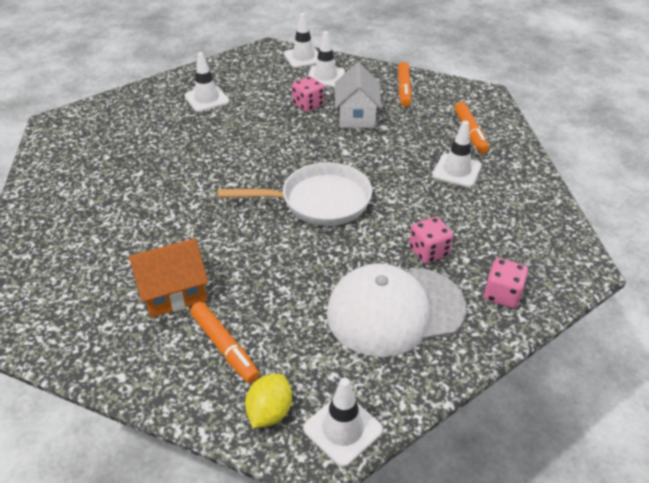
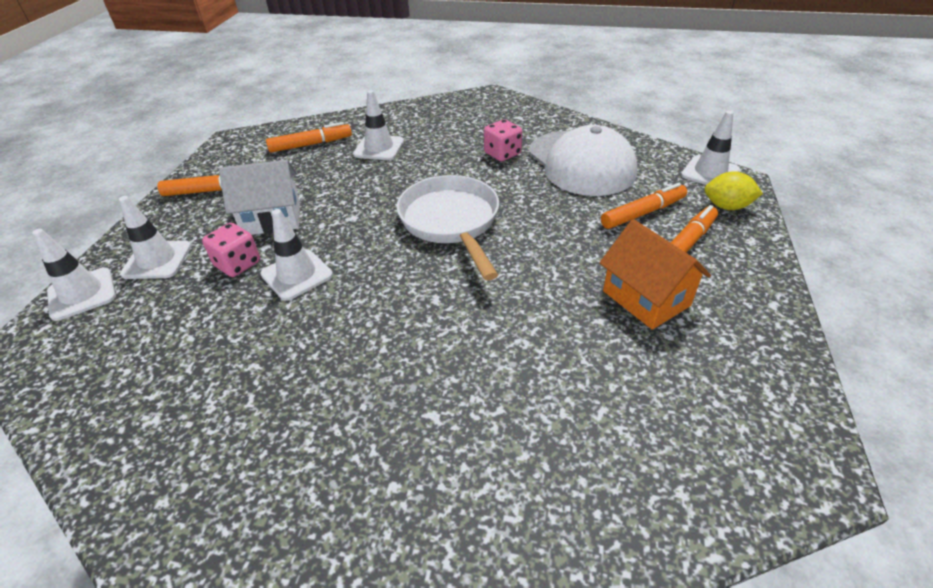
camera: 100 degrees left, 0 degrees up
(207, 99) = (199, 389): white traffic cone -> white traffic cone (297, 275)
(285, 332) = (642, 213): none -> orange marker
(502, 294) = (536, 122): pink dice -> none

